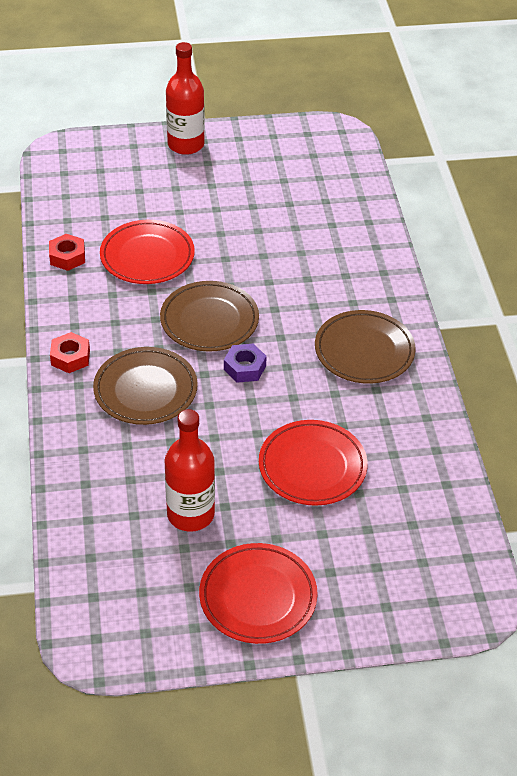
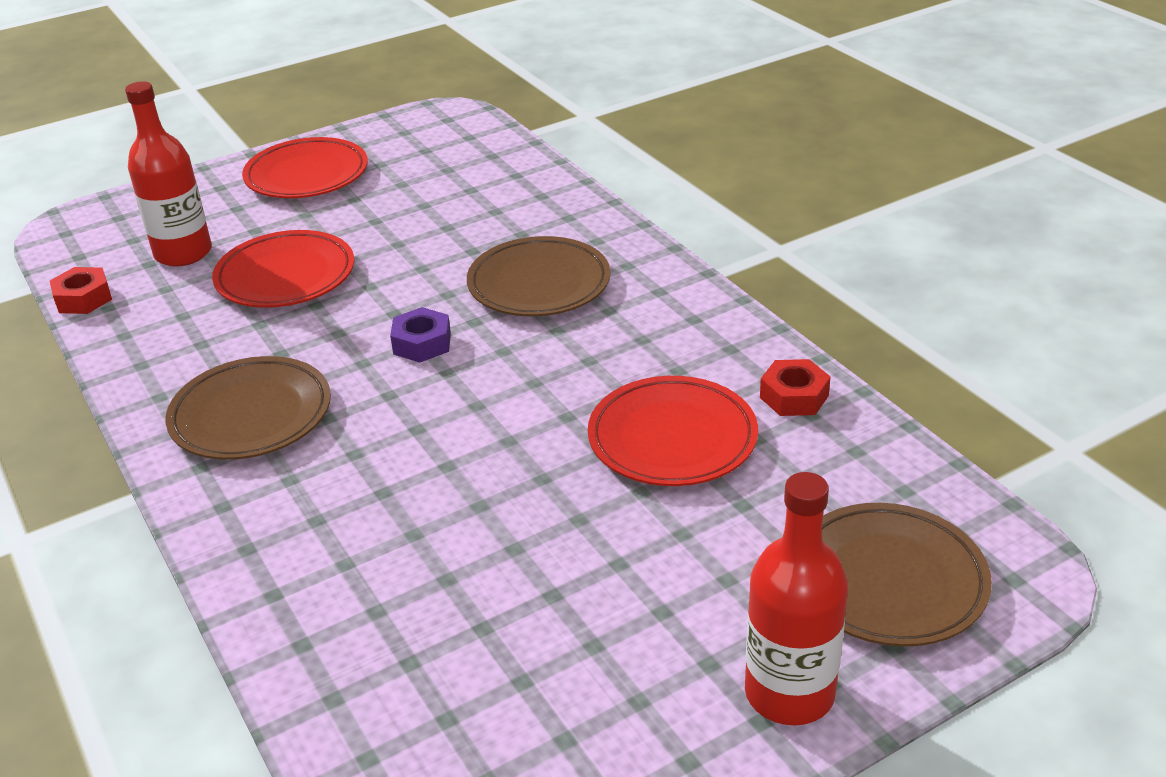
camera: 160 degrees right, 10 degrees down
(70, 357) = (663, 286): red nut -> red nut (83, 298)
(190, 514) = (409, 205): red bottle -> red bottle (183, 253)
(209, 320) = (508, 382): brown plate -> brown plate (888, 581)

